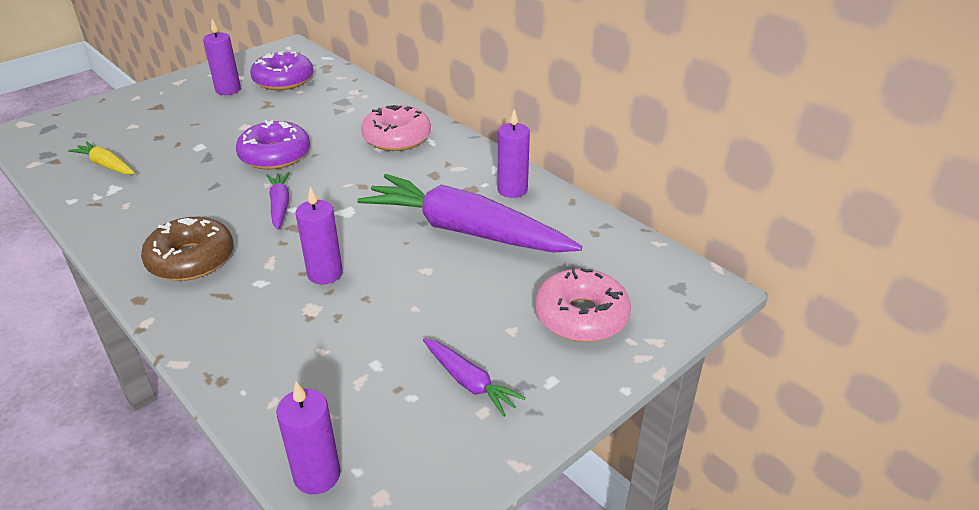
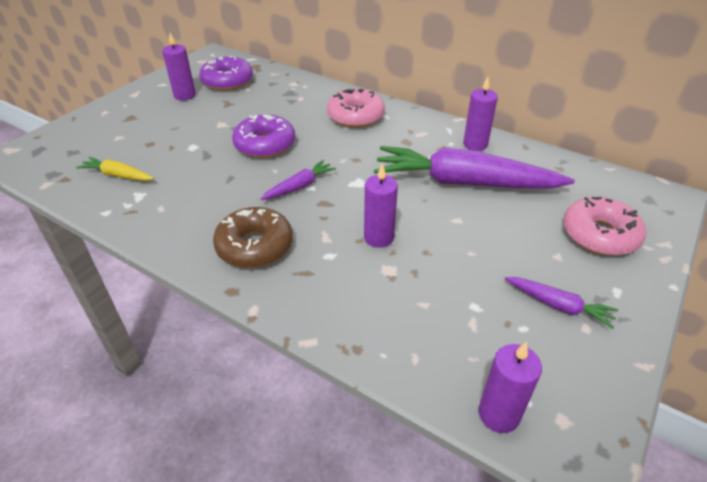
camera: 15 degrees left, 5 degrees up
(280, 205) = (299, 186): purple carrot -> purple carrot turned 75 degrees clockwise

